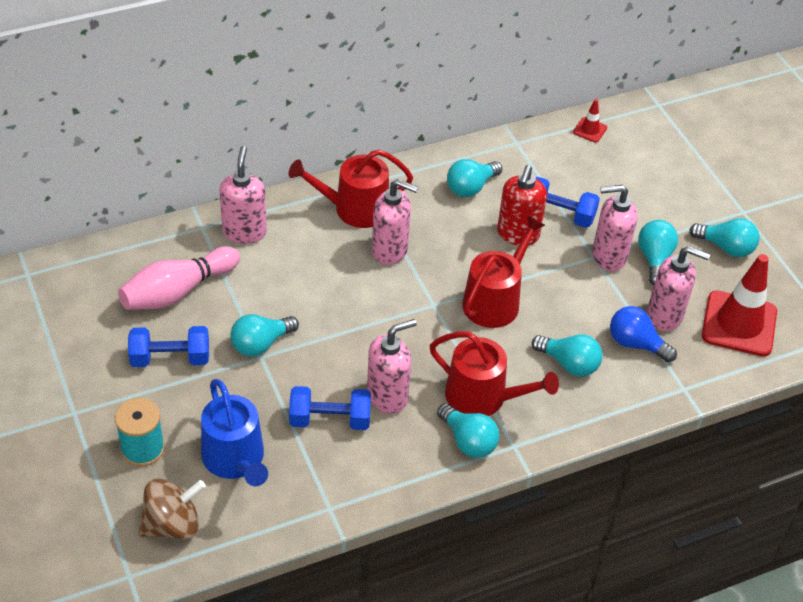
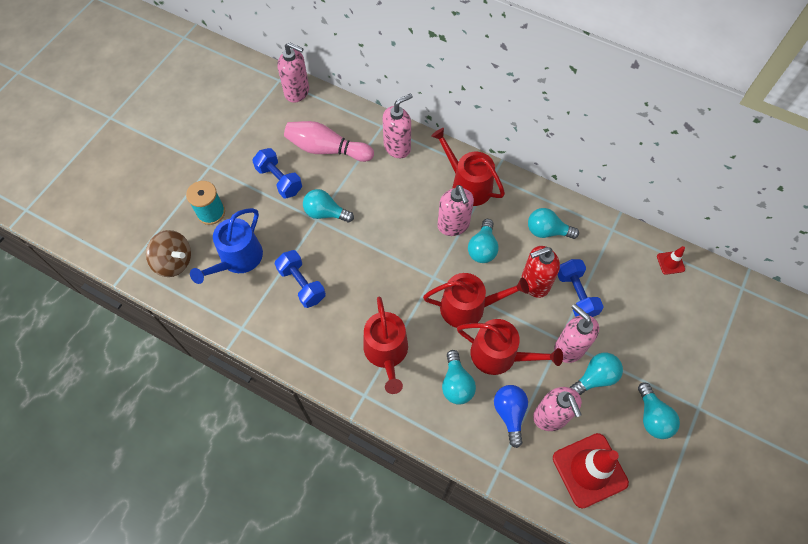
camera: 55 degrees right, 15 degrees up
(388, 396) = (343, 301): pink soap dispenser -> pink soap dispenser (297, 92)
(468, 441) = (347, 367): turquoise light bulb -> turquoise light bulb (482, 248)
(569, 311) = (499, 355): none -> red watering can

